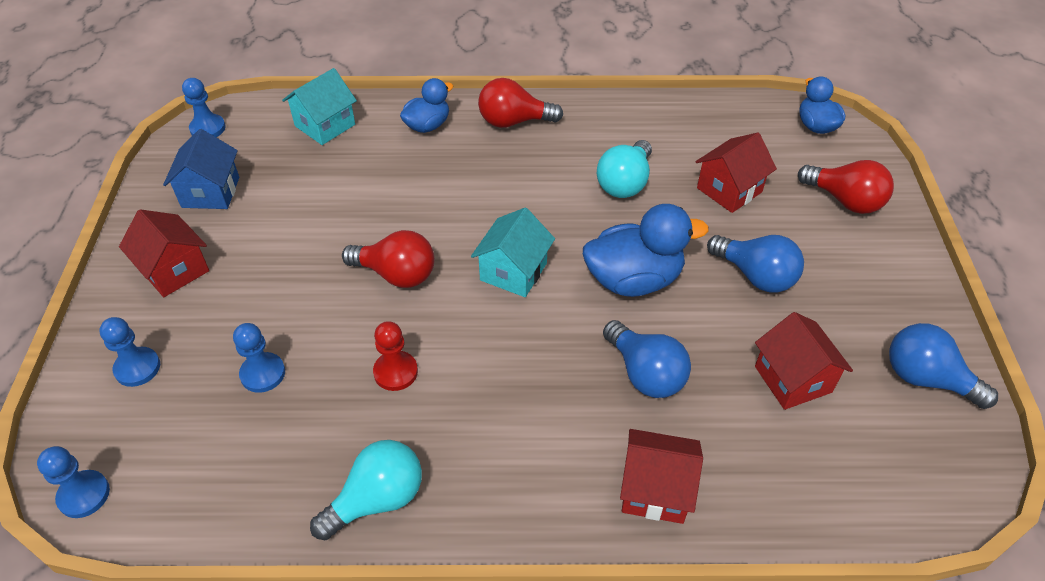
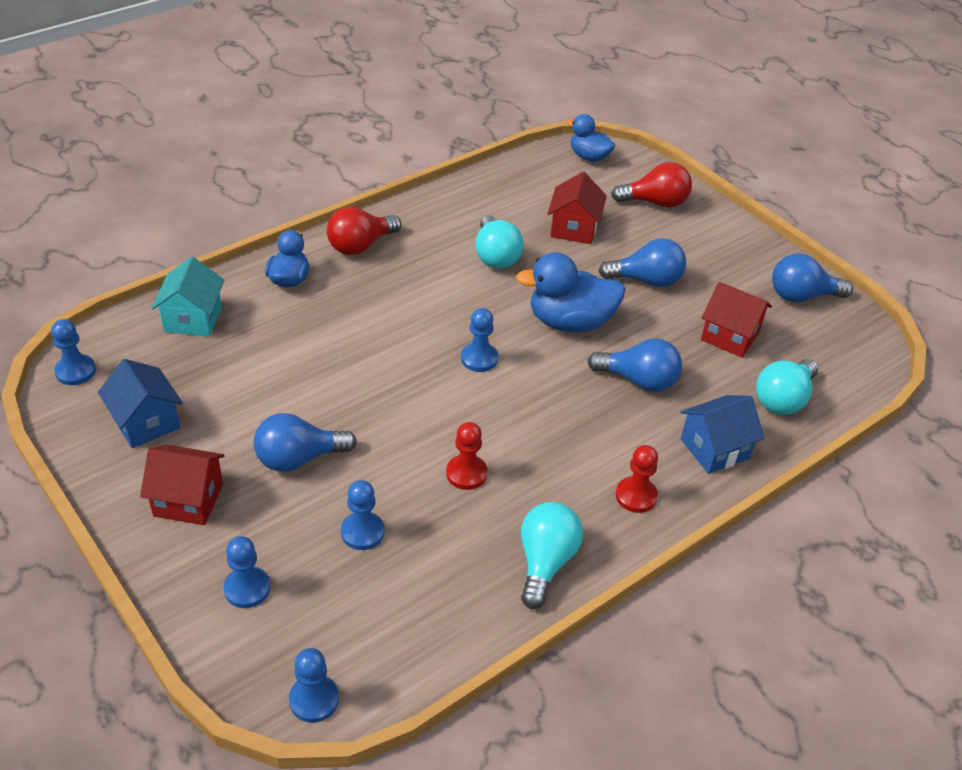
camera: 40 degrees left, 5 degrees down
(281, 281) = (298, 458): none -> blue light bulb
(396, 274) = (390, 405): red light bulb -> none
(513, 271) = (479, 358): turquoise house -> blue pawn
(525, 489) = (636, 496): none -> red pawn
(634, 279) = (570, 322): blue duck -> blue duck turned 135 degrees counterclockwise
(655, 490) = (714, 449): red house -> blue house
(788, 481) = (783, 399): none -> turquoise light bulb

